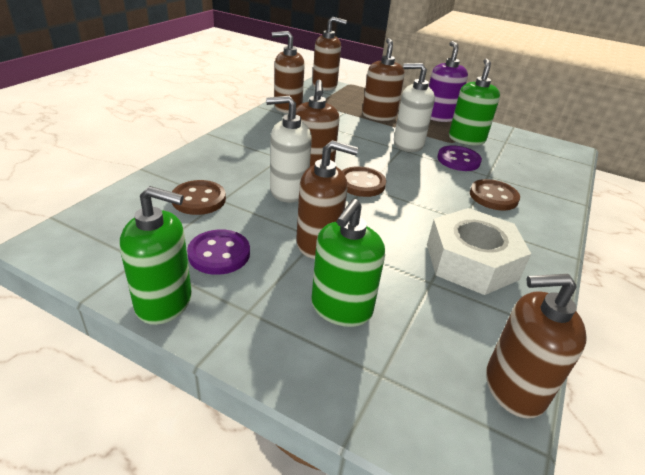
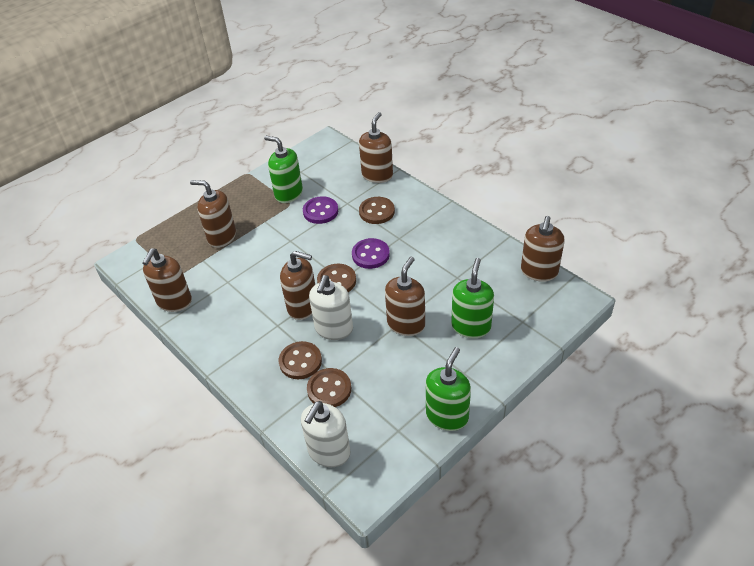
camera: 65 degrees left, 10 degrees up
(219, 254) = (404, 382): purple button -> purple button (370, 255)
(234, 177) = (300, 361): none -> brown button
(325, 86) = (132, 260): brown soap dispenser -> brown soap dispenser (377, 175)
(341, 308) = (471, 326): green soap dispenser -> green soap dispenser turned 120 degrees counterclockwise
(408, 144) = (284, 233): white soap dispenser -> white soap dispenser (329, 452)
(439, 117) = (240, 196): purple soap dispenser -> none
(471, 261) = (443, 251): white nut -> none

